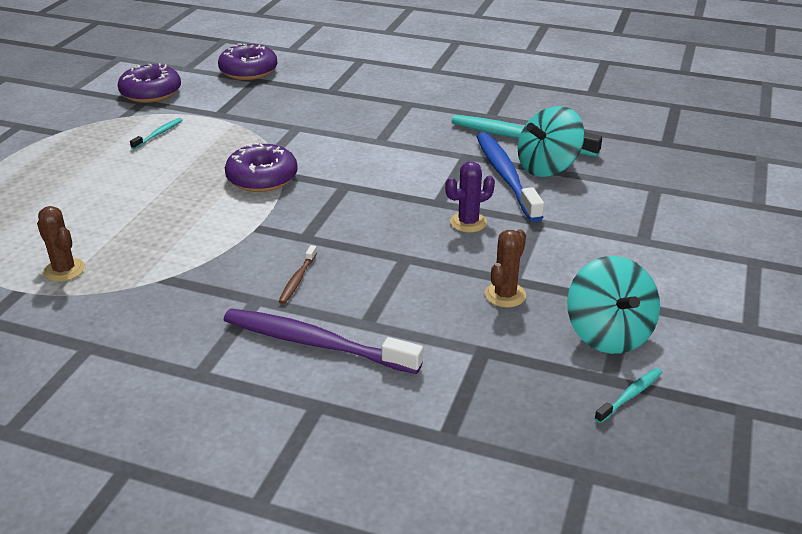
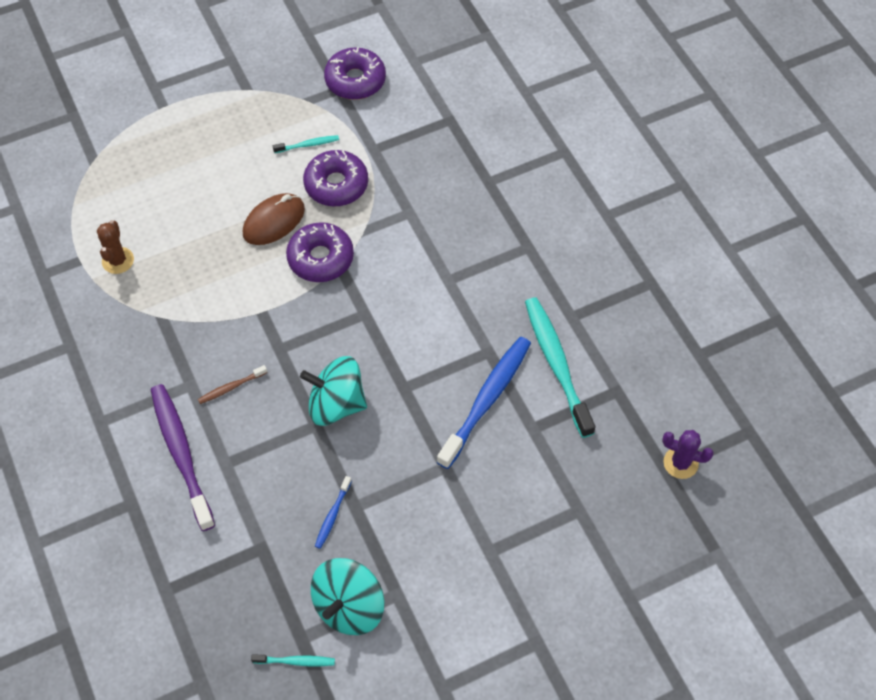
camera: 45 degrees right, 25 degrees up
(190, 180) = (274, 221): none -> brown mouse
(248, 71) = (457, 102): purple donut -> purple donut (336, 185)
(468, 222) = (397, 426): purple cactus -> purple cactus (680, 463)
(505, 295) = (332, 515): brown cactus -> blue toothbrush
(547, 167) = (531, 416): turquoise spinning top -> turquoise spinning top (336, 404)

